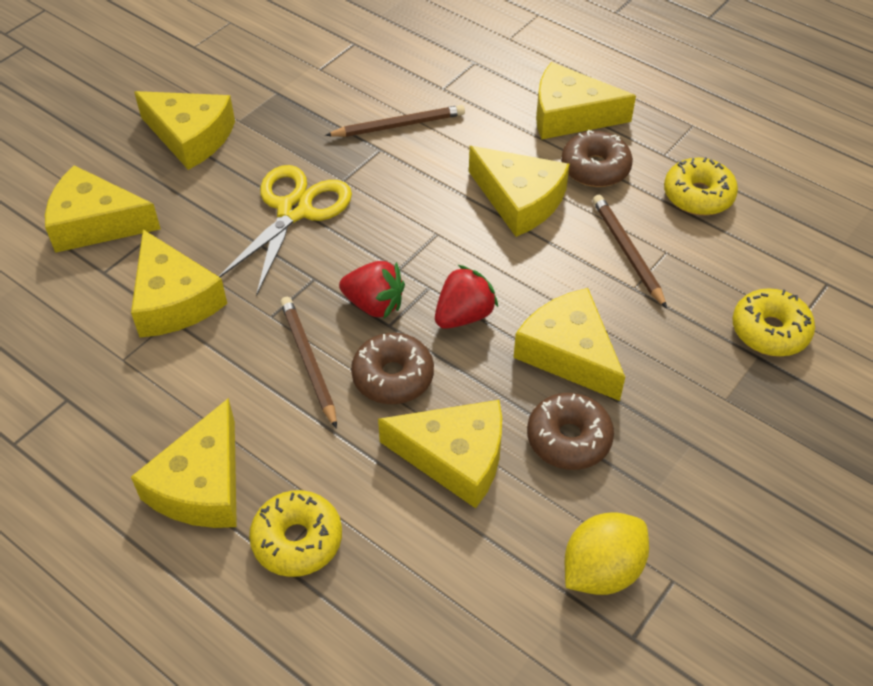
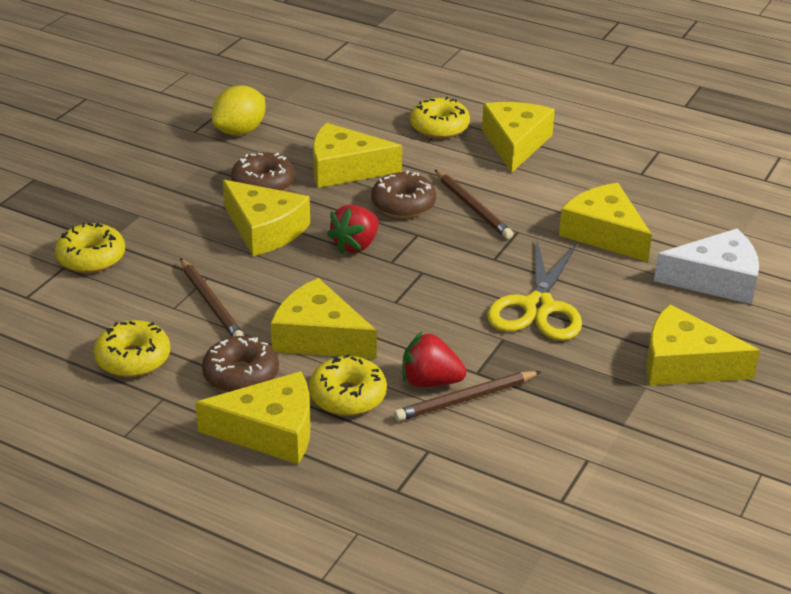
camera: 170 degrees right, 15 degrees down
(95, 223) = (716, 279): yellow cheese -> white cheese
(374, 304) = (434, 245): red strawberry -> red strawberry (430, 382)
(500, 138) = (348, 396): none -> yellow donut

